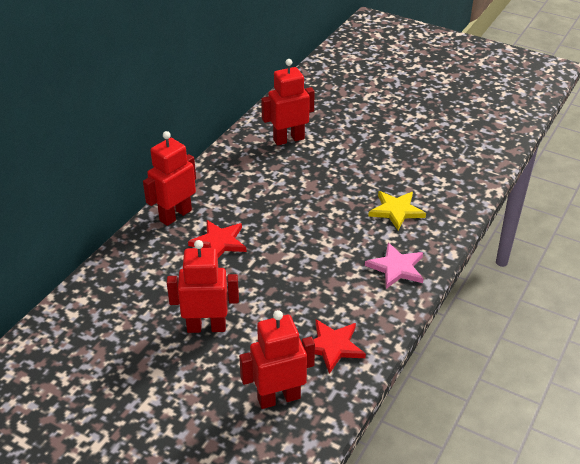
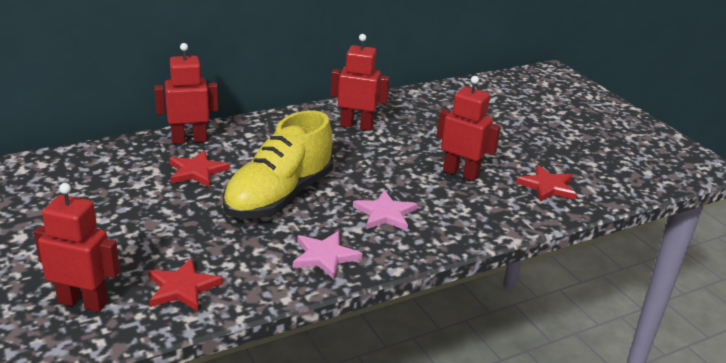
camera: 30 degrees right, 10 degrees down
(206, 327) = (102, 223): red robot -> red robot (461, 173)
(307, 234) = (279, 196): none -> yellow shoe
(396, 211) = (385, 214): yellow star -> pink star
(473, 133) = (547, 186): none -> red star

